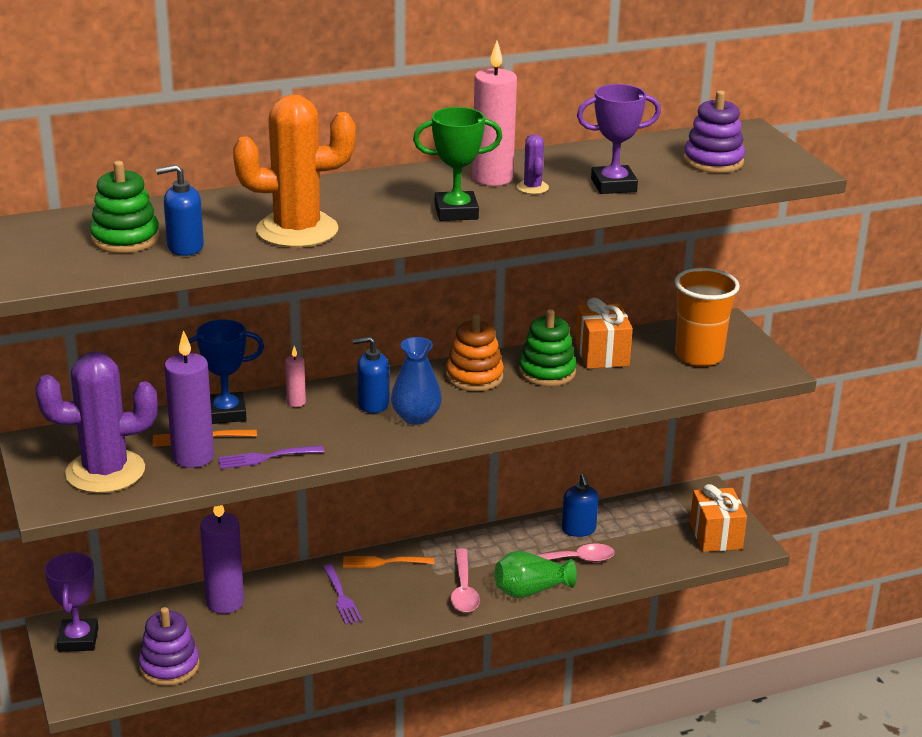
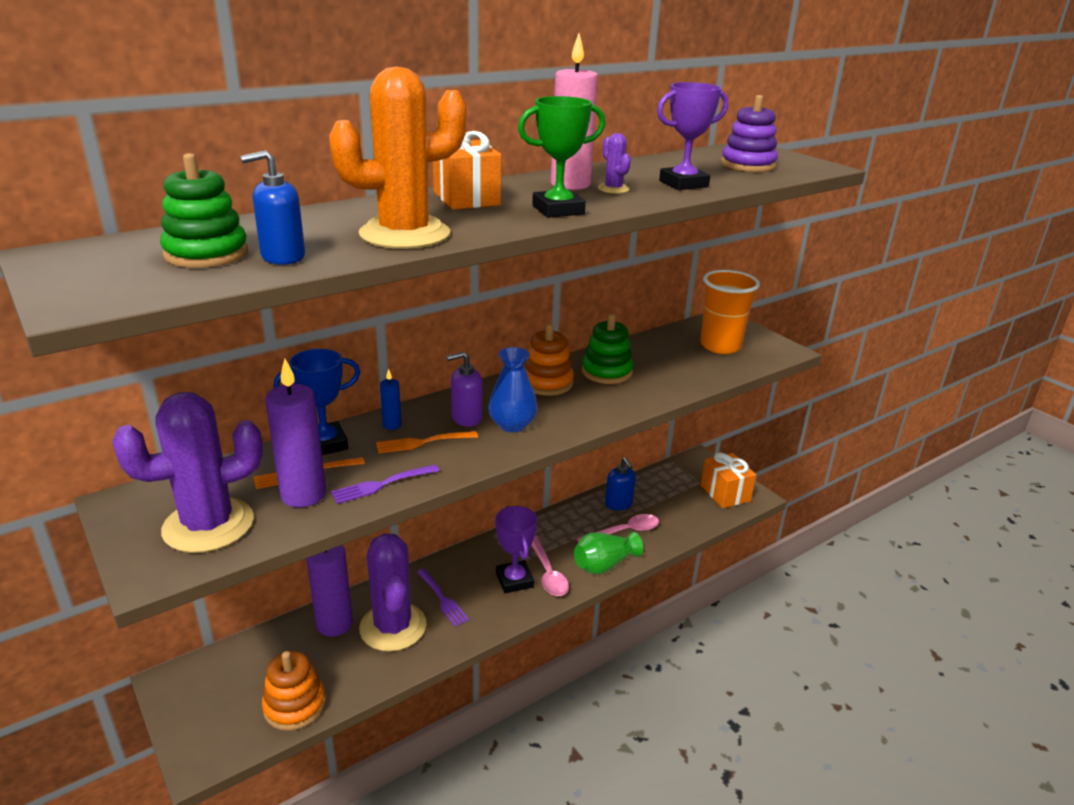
camera: 15 degrees left, 0 degrees up
(78, 639) = (192, 692): purple trophy -> purple trophy (514, 580)
(169, 666) = (294, 705): purple stacking toy -> orange stacking toy
(282, 614) = (393, 627): none -> purple cactus
(296, 402) = (392, 425): pink candle -> blue candle
(373, 404) = (466, 418): blue soap dispenser -> purple soap dispenser
(384, 562) = (469, 558): orange fork -> orange fork (422, 442)
(602, 354) = (643, 353): orange gift -> orange gift (466, 198)

